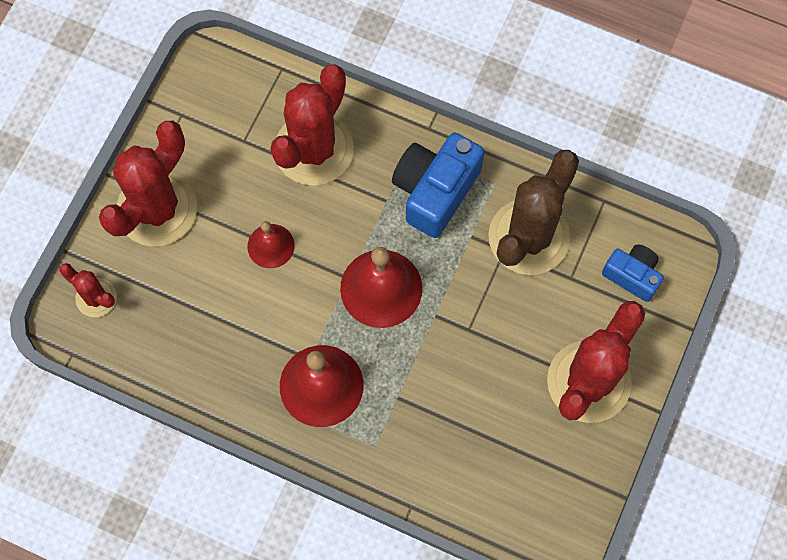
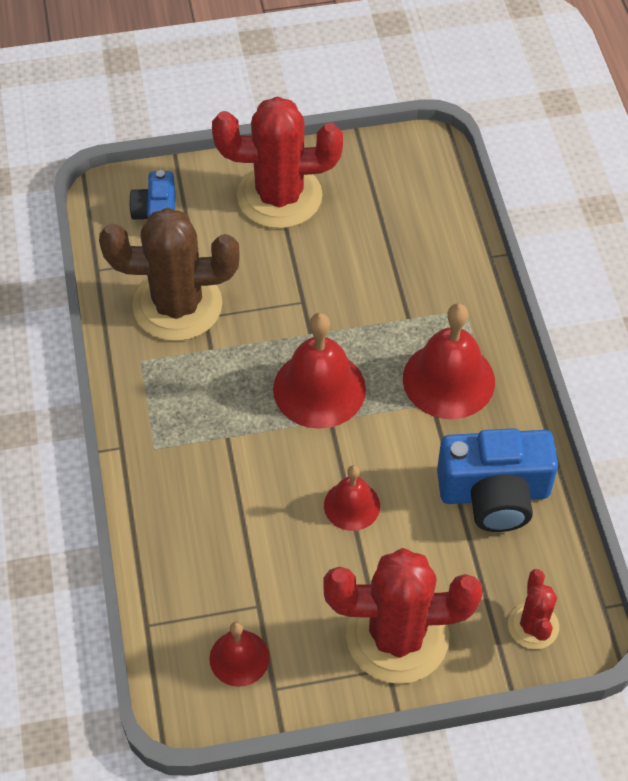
camera: 125 degrees left, 15 degrees down
(217, 107) = (239, 658): none -> red bell
(314, 149) = (219, 533): red cactus -> none
(435, 191) = (186, 403): blue camera -> blue camera (494, 494)

